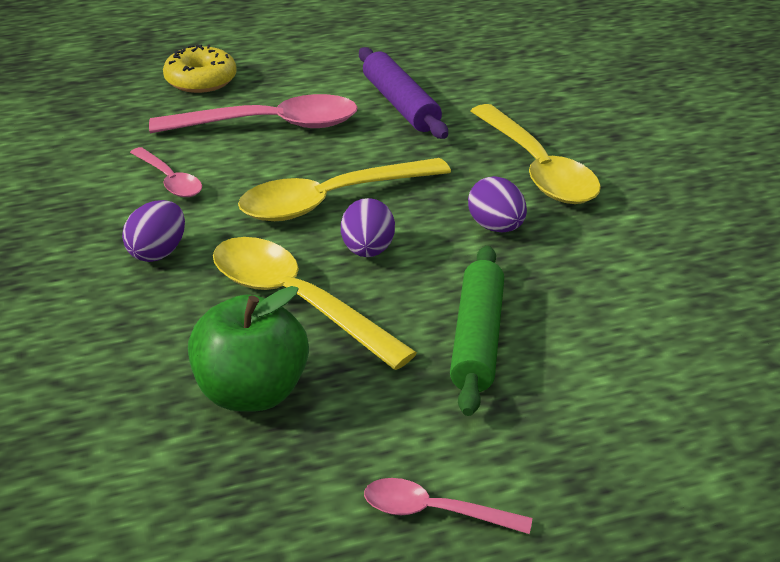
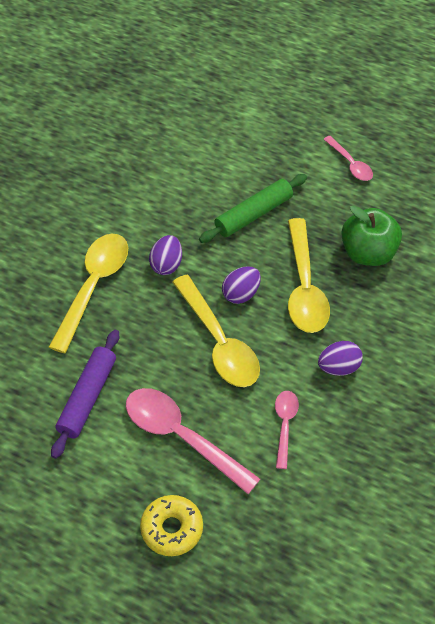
camera: 135 degrees left, 20 degrees up
(332, 200) = (218, 342): yellow spoon -> yellow spoon turned 45 degrees clockwise

